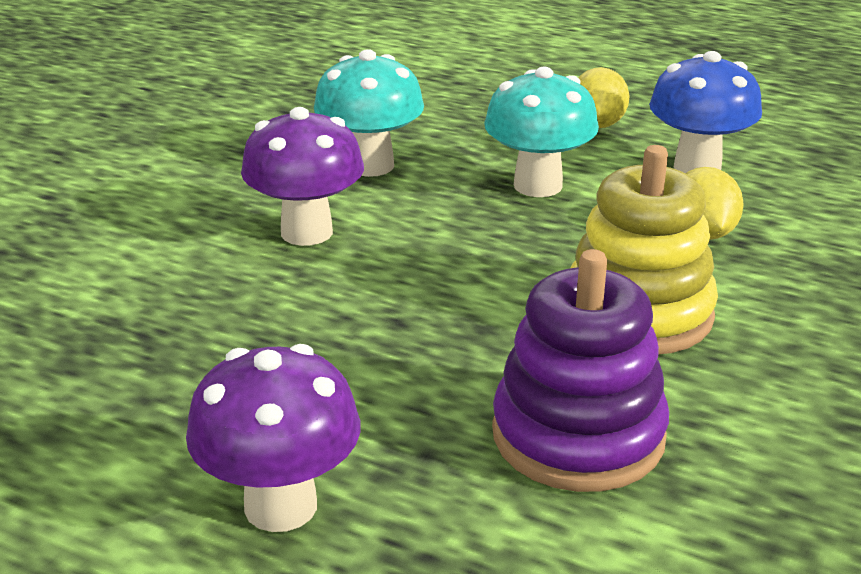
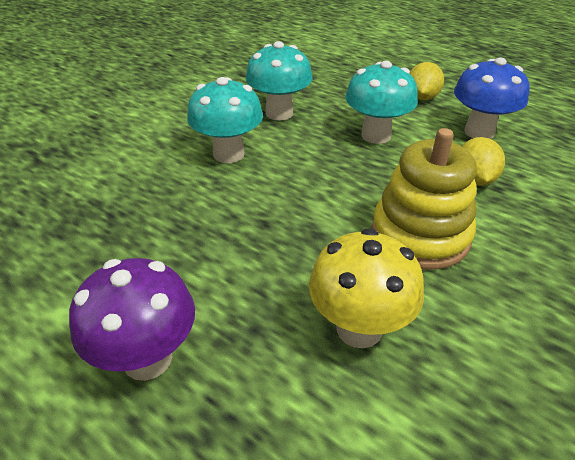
camera: 10 degrees right, 10 degrees up
(306, 232) = (228, 154): purple mushroom -> turquoise mushroom
(578, 435) = (359, 328): purple stacking toy -> yellow mushroom

